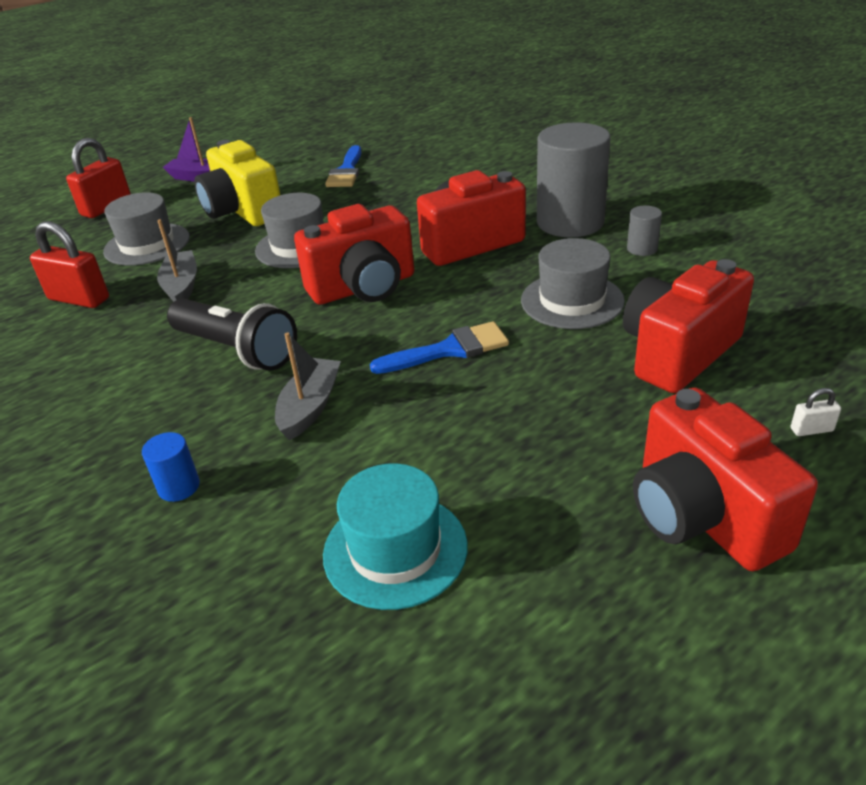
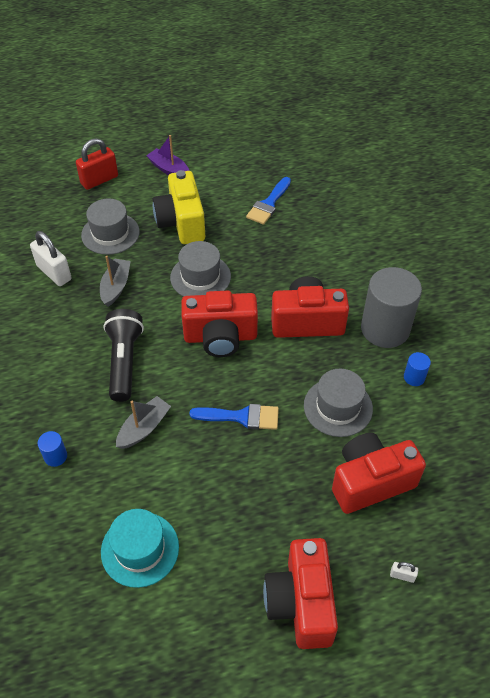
camera: 20 degrees right, 15 degrees up
(79, 299) = (54, 273): red padlock -> white padlock
(236, 350) = (124, 362): black flashlight -> black flashlight turned 150 degrees counterclockwise
(642, 249) = (414, 377): grey cylinder -> blue cylinder

